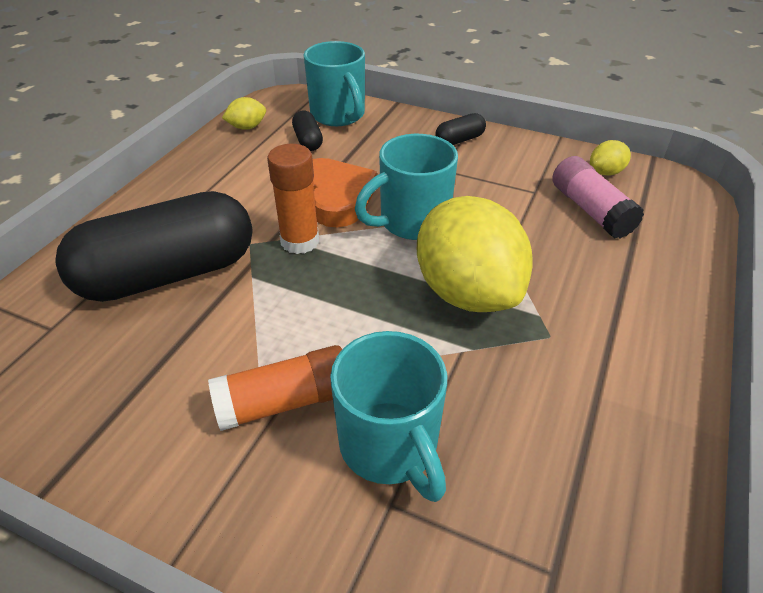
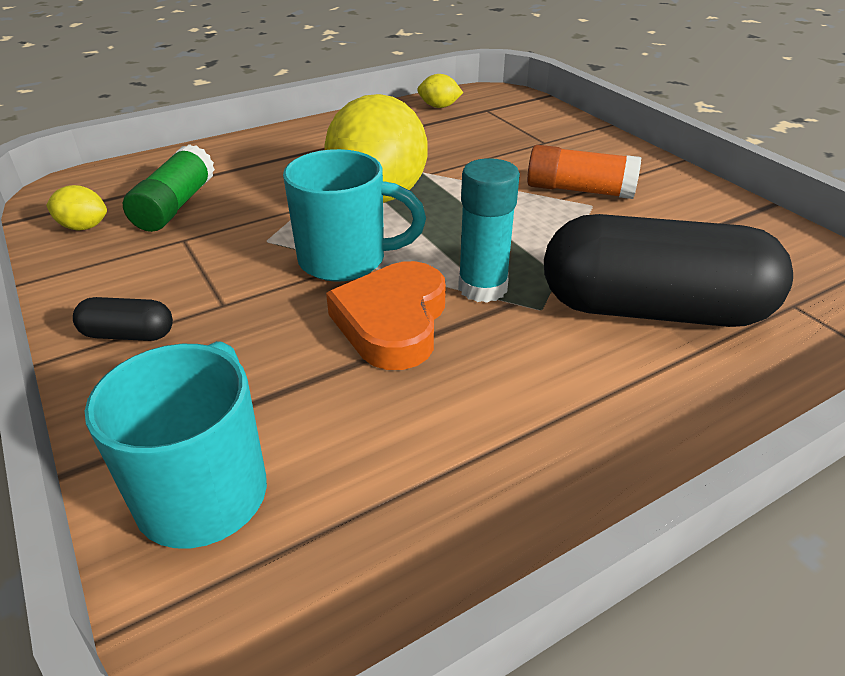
camera: 145 degrees left, 5 degrees down
(247, 127) = (403, 556): yellow lemon -> yellow lemon (439, 107)
(300, 241) = (482, 288): orange glue stick -> turquoise glue stick
(308, 141) = (327, 447): black capsule -> none
(390, 447) = (525, 155): turquoise mug -> none
(590, 210) = (175, 205): pink glue stick -> green glue stick

